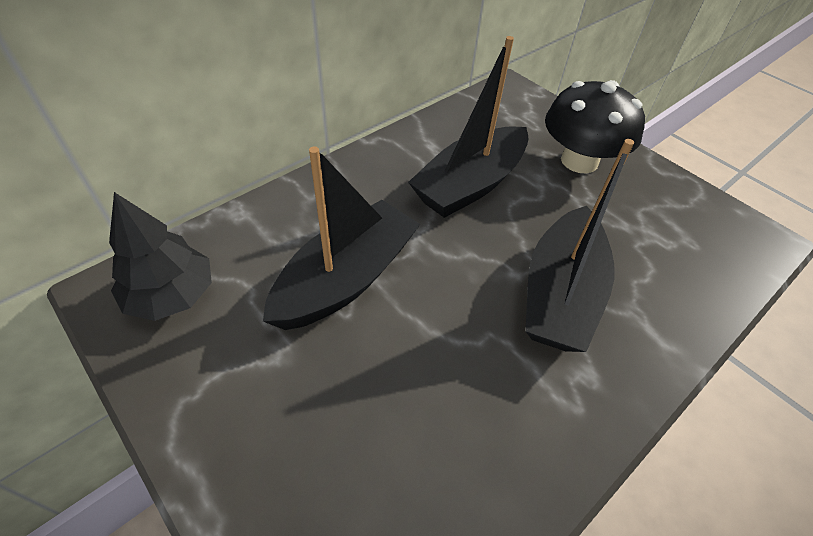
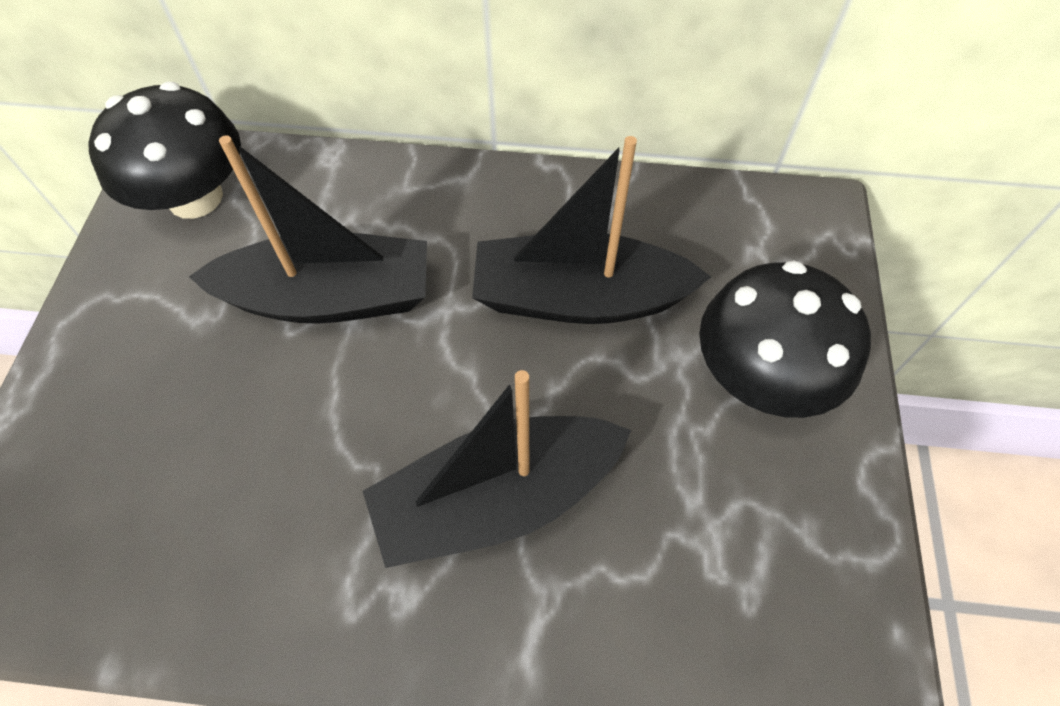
camera: 50 degrees right, 10 degrees up
(171, 295) = (195, 197): black tree -> black mushroom

